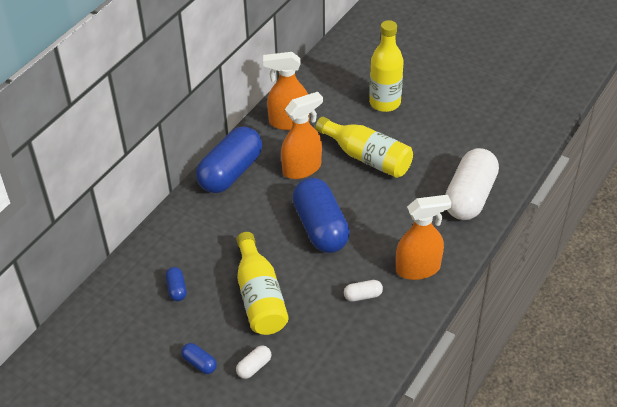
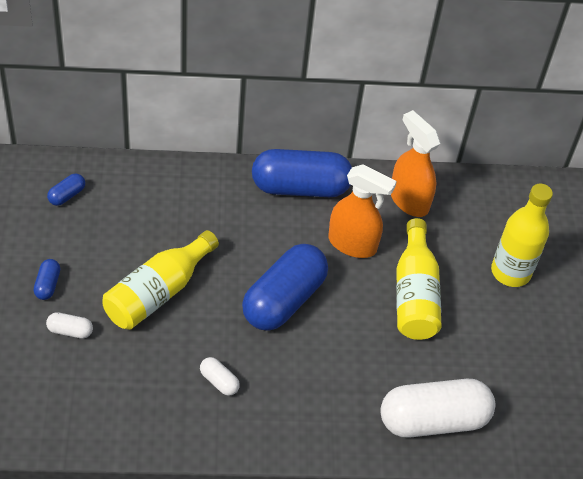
camera: 50 degrees right, 5 degrees up
(176, 289) = (123, 221): blue capsule -> blue capsule (67, 195)
(418, 269) = (291, 416): orange spray bottle -> none

